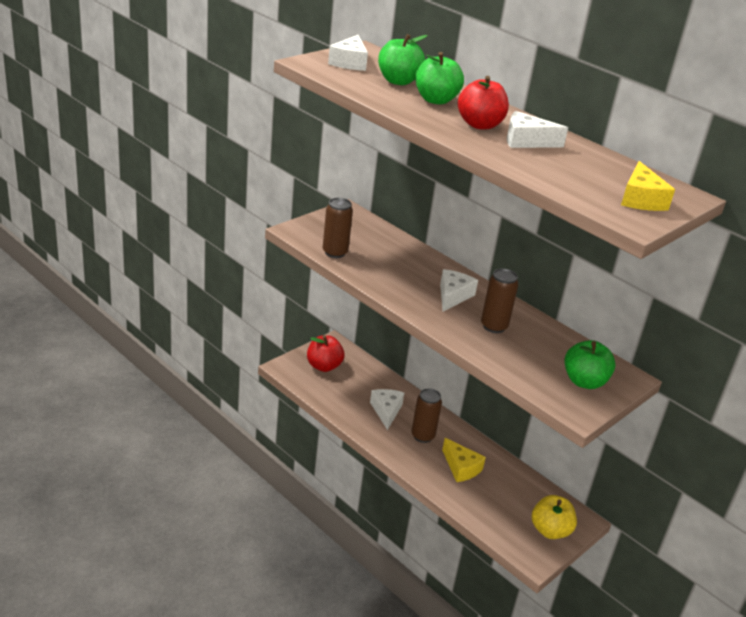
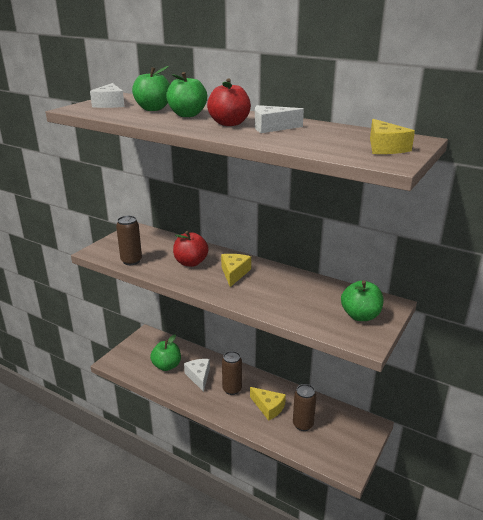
camera: 10 degrees left, 5 degrees down
(324, 366) = (142, 353): red apple -> red apple (191, 263)
(350, 388) = (167, 366): none -> green apple
(453, 296) = (234, 273): white cheese -> yellow cheese
(494, 326) = (274, 289): brown can -> brown can (303, 424)
(550, 530) = (352, 441): yellow apple -> none

